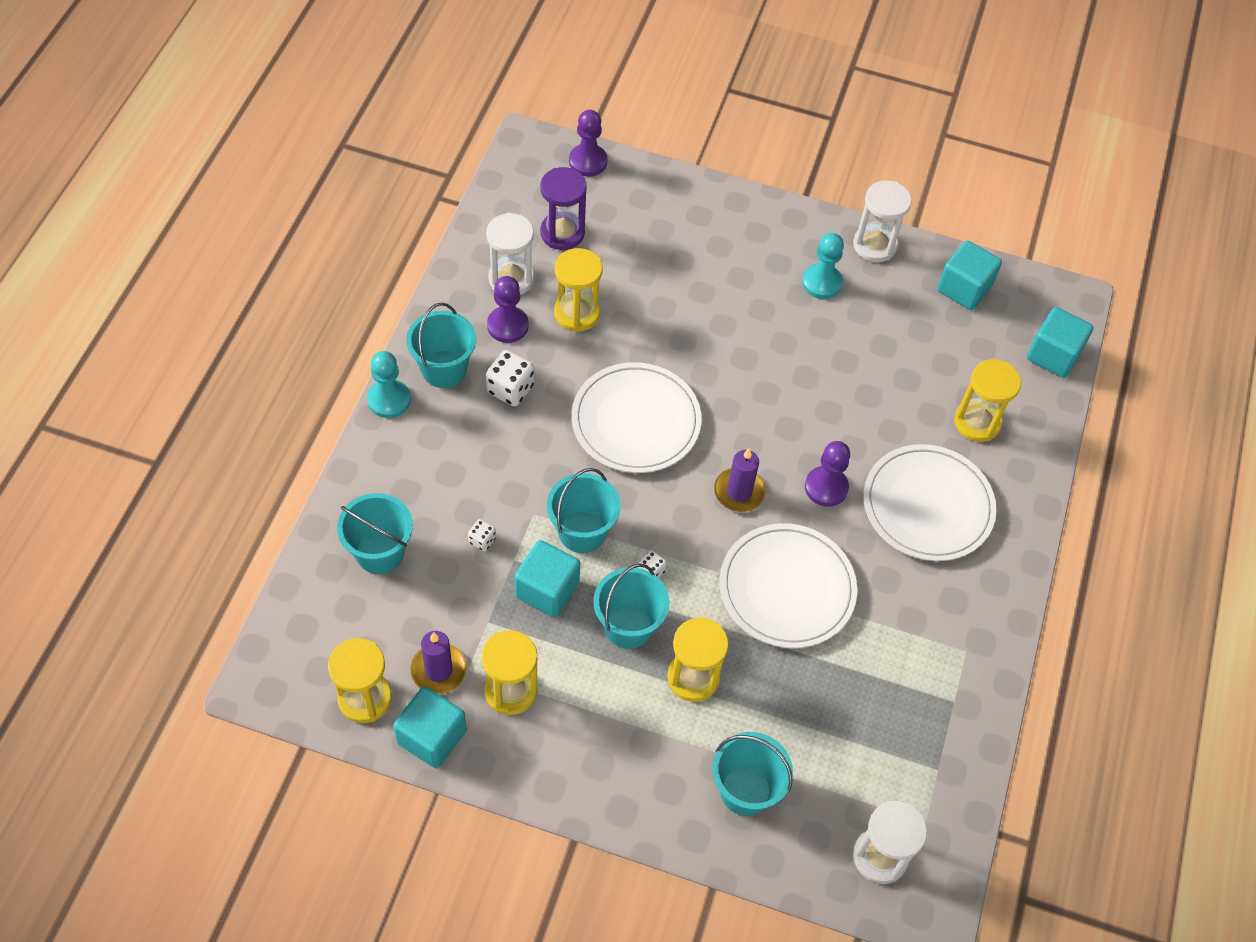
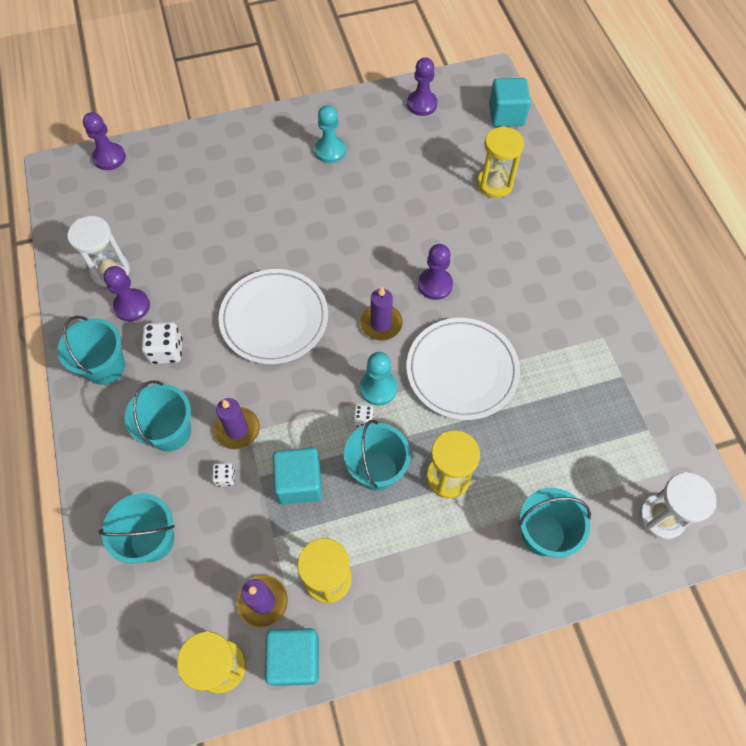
camera: 30 degrees left, 5 degrees up
(389, 400) = (78, 416): turquoise pawn -> turquoise pawn (378, 388)
(524, 504) = (237, 429): none -> purple candle
(562, 233) = (126, 217): purple hourglass -> none
(577, 313) = (177, 267): yellow hourglass -> none
(582, 532) = (294, 423): turquoise bucket -> turquoise bucket (170, 432)
(874, 245) = (346, 108): white hourglass -> none
(927, 506) = (506, 256): white plate -> none
(964, 288) = (422, 104): turquoise cube -> purple pawn

